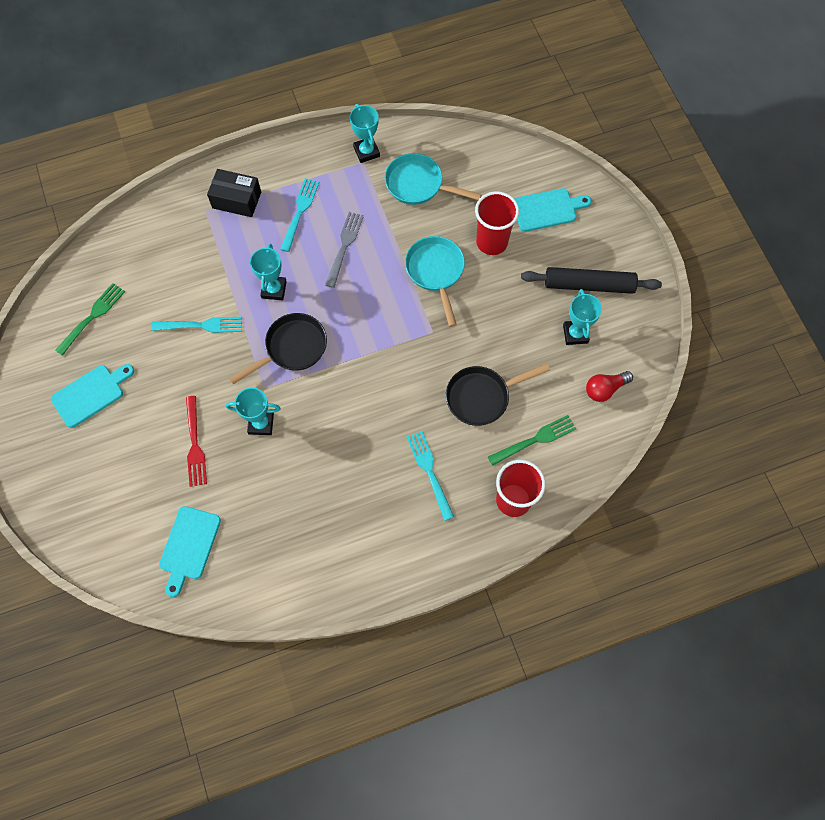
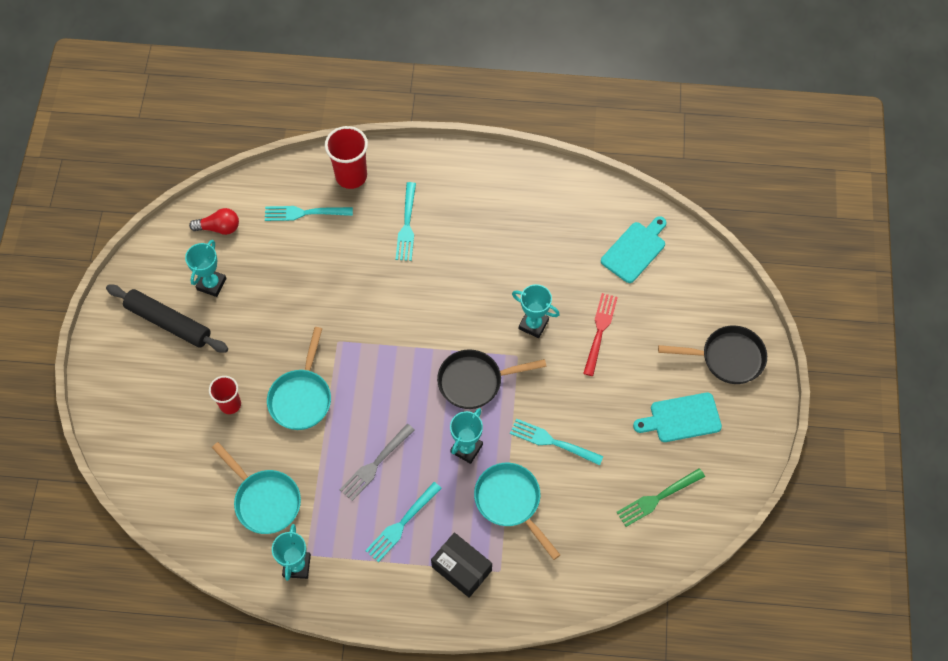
camera: 155 degrees left, 5 degrees down
(218, 263) = (510, 502): none -> turquoise pan
(482, 397) = (327, 265): black pan -> black pan (727, 358)
(491, 242) = (230, 404): red cup -> red cup, size x0.64
(534, 440) = (305, 213): green fork -> turquoise fork
(547, 209) = (155, 414): turquoise cutting board -> none

